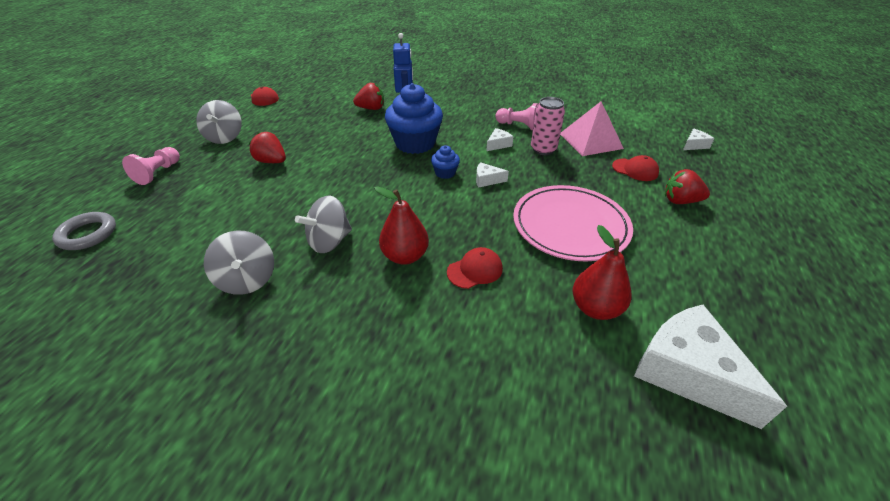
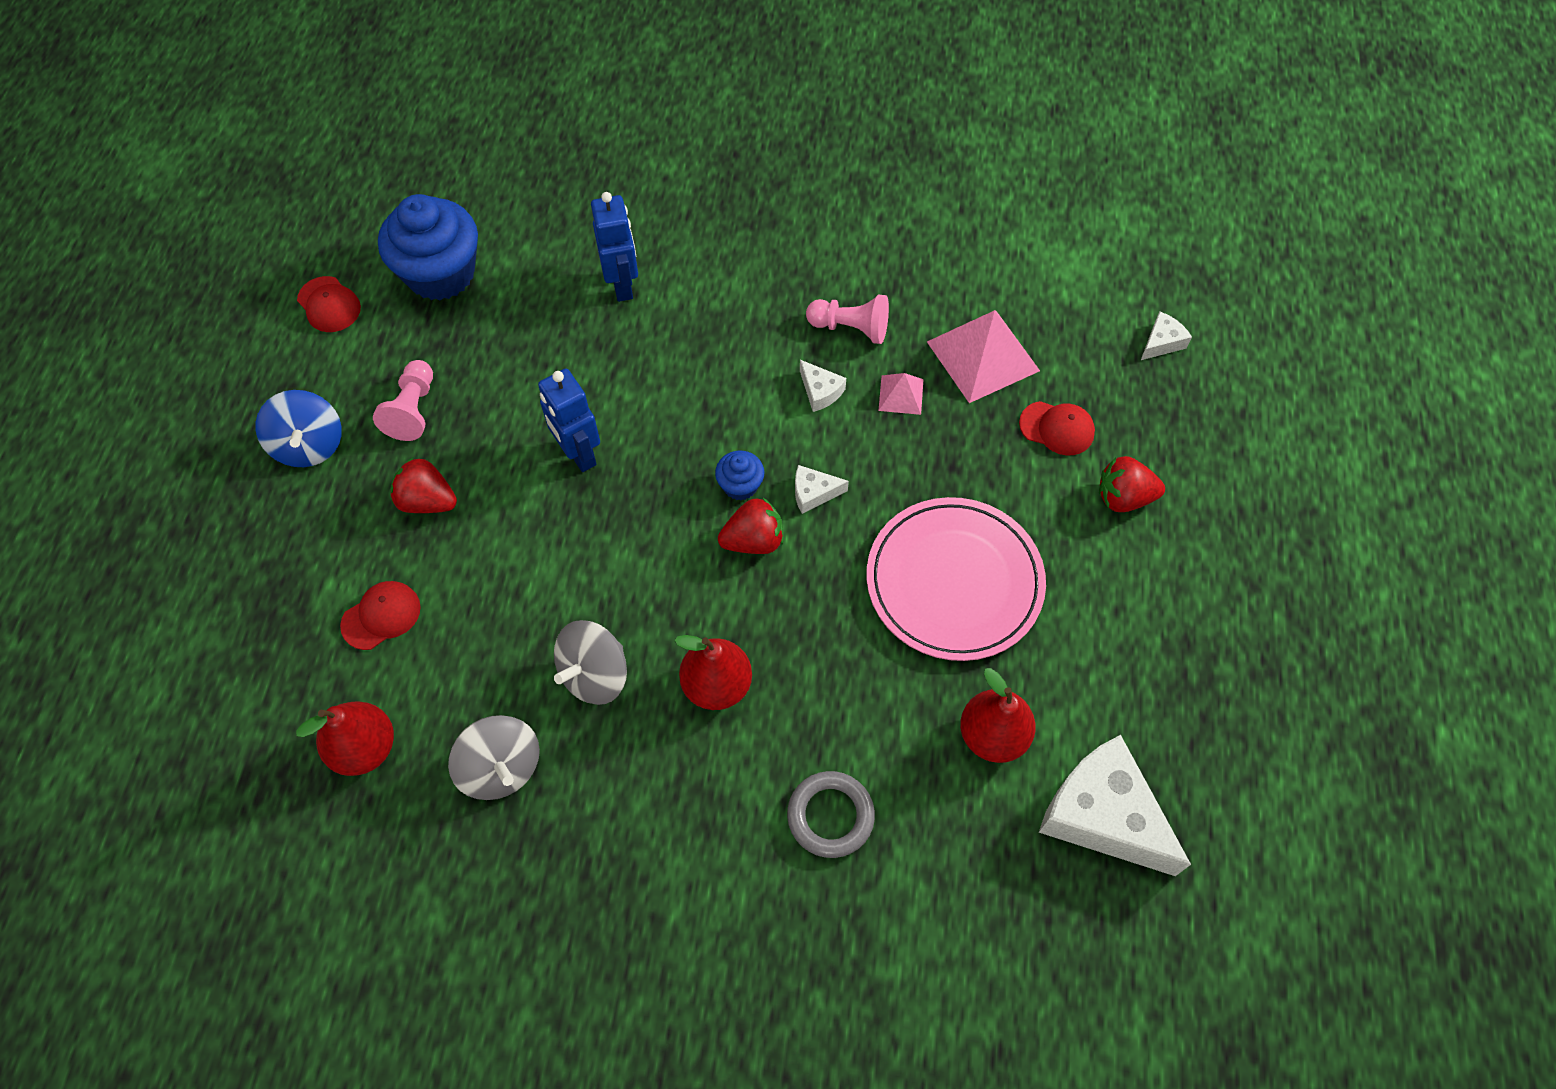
camera: 10 degrees left, 20 degrees up
(88, 234) = (205, 722): grey ring -> grey ring (830, 816)
(158, 173) = (238, 563): pink pawn -> pink pawn (413, 410)
(169, 258) = (364, 748): none -> red pear
(225, 137) = (309, 445): grey spinning top -> blue spinning top
(360, 153) = (578, 454): none -> blue robot
(371, 108) = (559, 311): red strawberry -> red strawberry (753, 540)
(415, 143) = (670, 410): blue cupcake -> blue cupcake (440, 273)
(475, 270) = (823, 695): red cap -> red cap (381, 616)
(498, 144) = (820, 391): white cheese -> white cheese turned 105 degrees clockwise
(543, 149) = (901, 395): pink can -> pink pyramid

